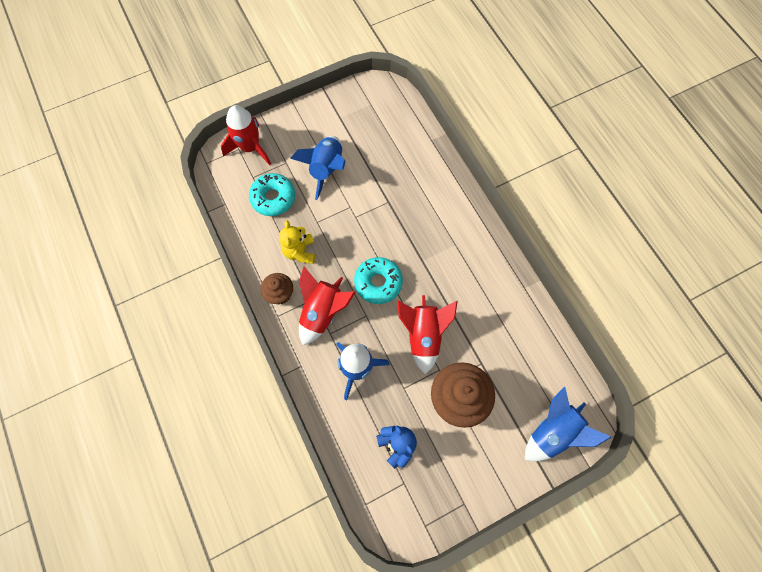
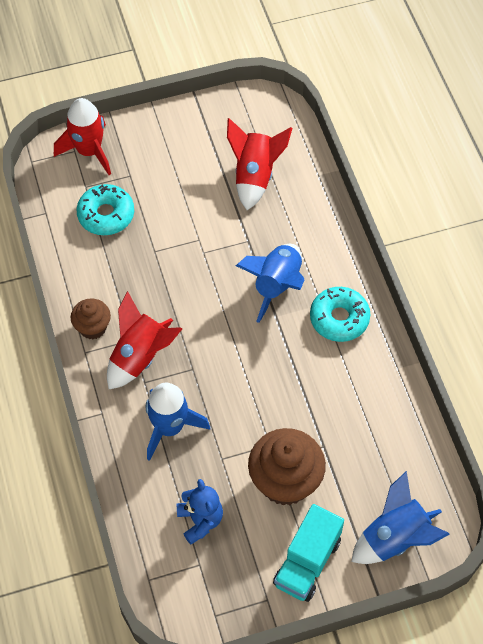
camera: 10 degrees right, 10 degrees down
(300, 251) = (126, 282): yellow teddy bear -> none
(326, 169) = (179, 191): blue rocket -> blue rocket (277, 285)
(378, 282) = (215, 333): turquoise donut -> turquoise donut (339, 318)
(423, 335) = (259, 403): red rocket -> red rocket (254, 176)
(489, 465) = (307, 562): none -> turquoise truck

